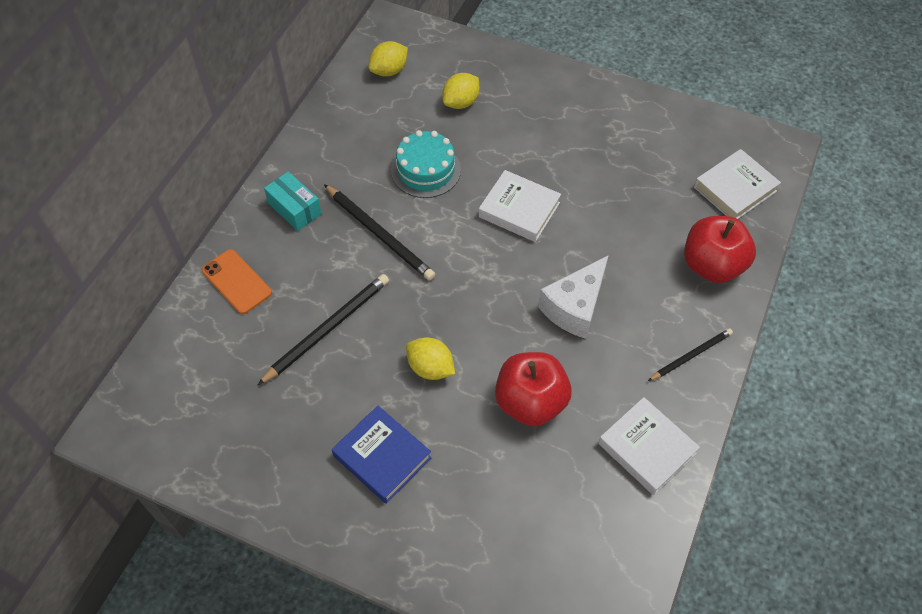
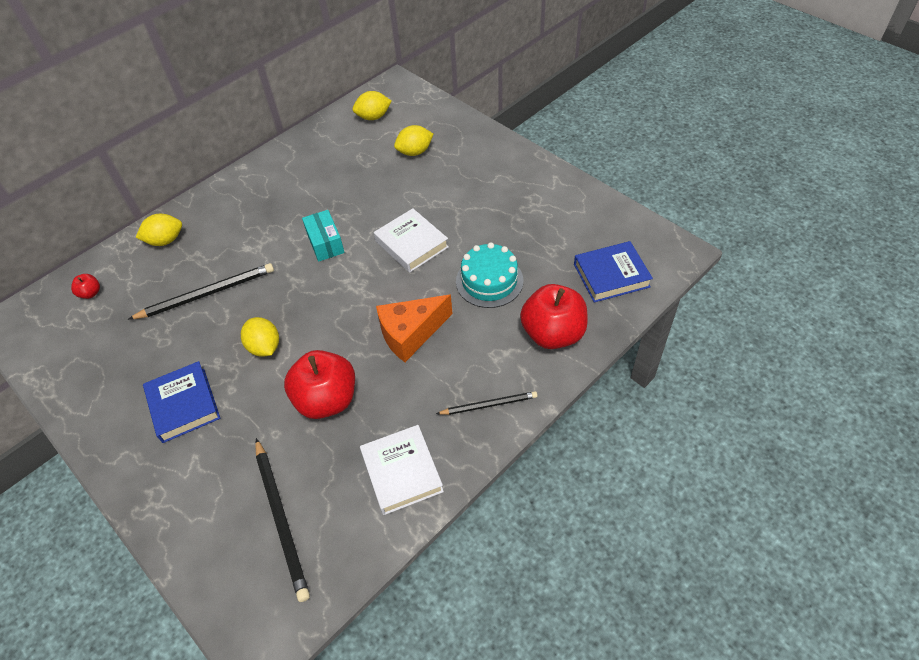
camera: 25 degrees right, 5 degrees down
(187, 369) = (90, 293): none -> red apple
(236, 282) = (165, 240): orange phone -> yellow lemon
(295, 209) = (240, 199): turquoise box -> turquoise box (325, 243)
(379, 234) = (290, 234): black pencil -> black pencil (281, 519)
(426, 170) = (356, 195): turquoise cake -> turquoise cake (489, 281)
(575, 307) = (411, 334): white cheese -> orange cheese
(735, 189) = (611, 275): white book -> blue book

